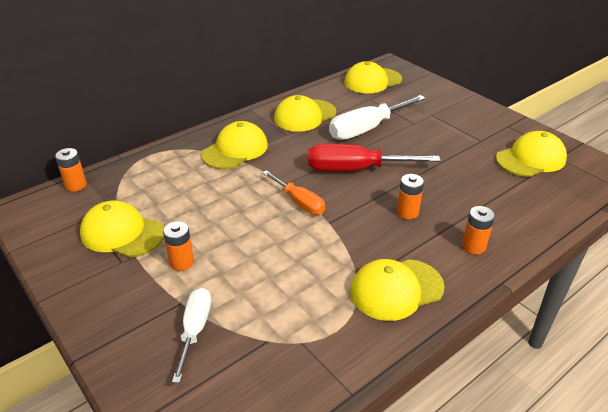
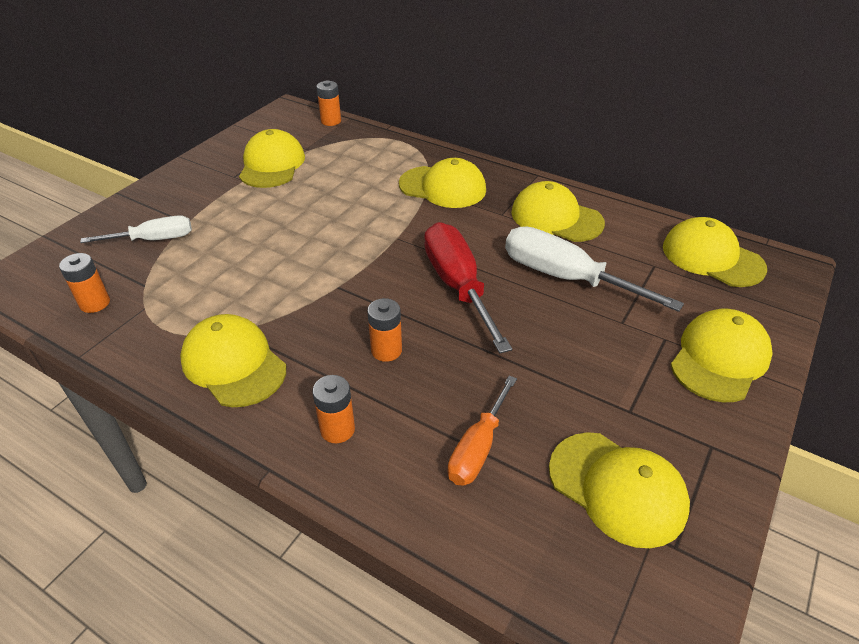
camera: 70 degrees right, 5 degrees up
(182, 262) = (241, 207): orange battery -> orange battery (95, 303)
(299, 202) = (365, 256): orange screwdriver -> orange screwdriver (478, 448)
(451, 105) = (719, 358): none -> yellow cap

